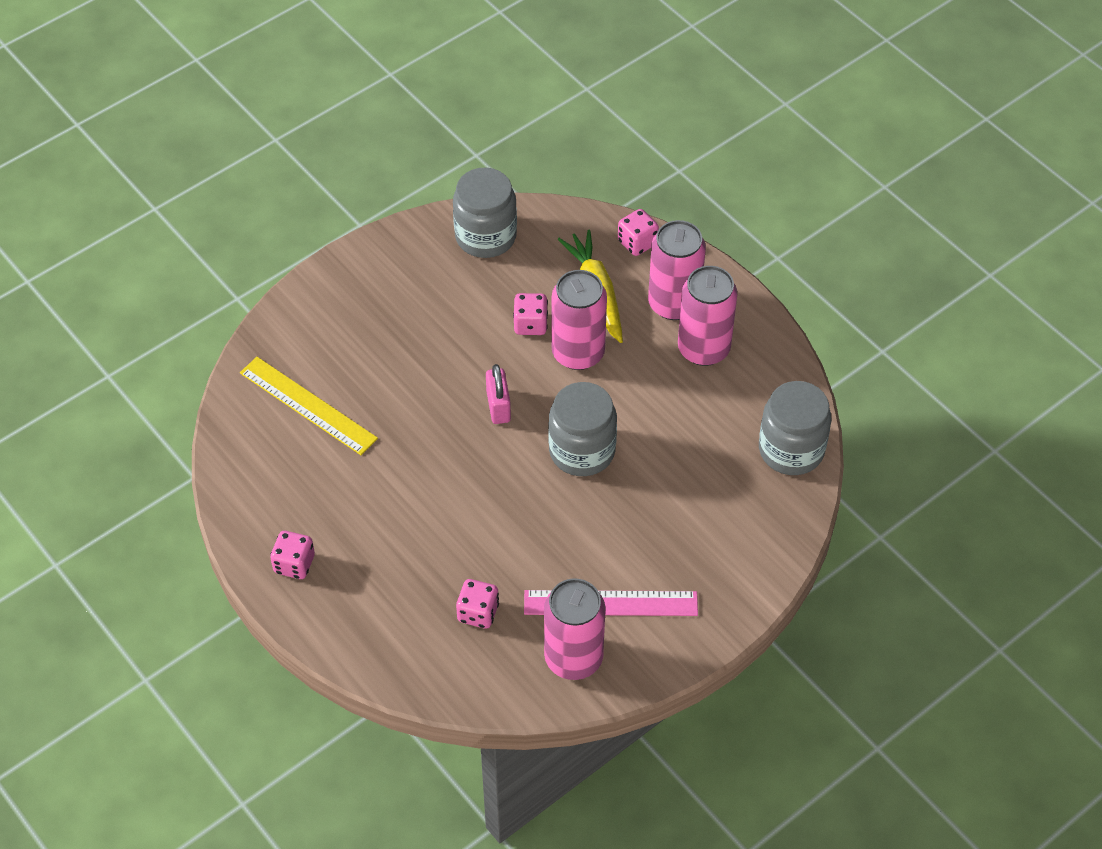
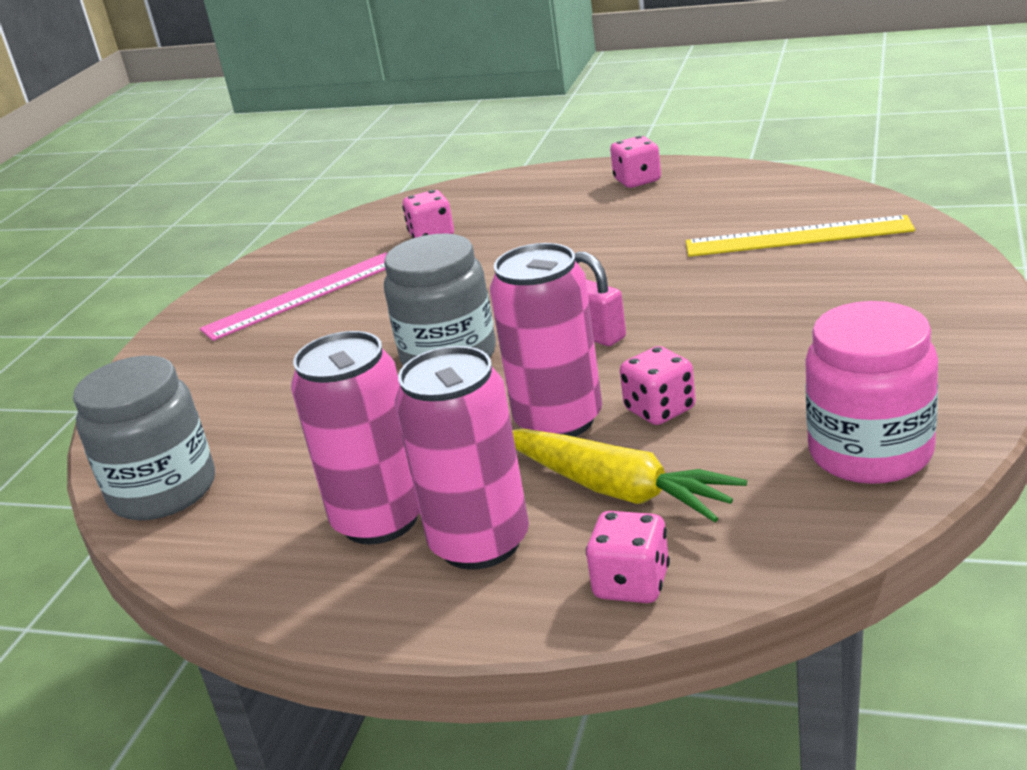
camera: 150 degrees right, 25 degrees down
(485, 236) = (870, 452): grey jar -> pink jar
(573, 658) = (310, 259): pink can -> none

